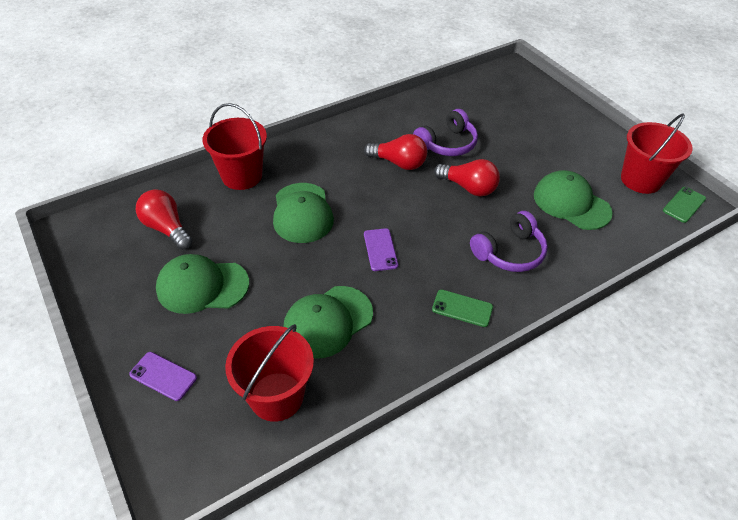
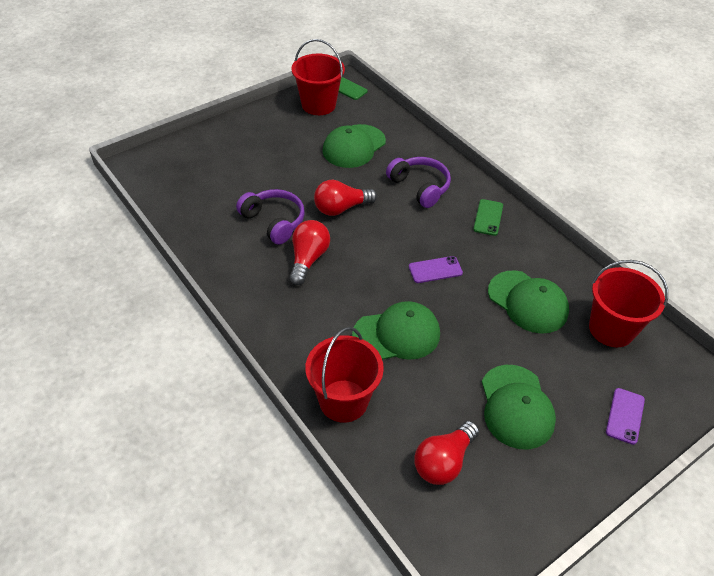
camera: 95 degrees left, 0 degrees up
(468, 187) = (341, 208): red light bulb -> red light bulb turned 135 degrees counterclockwise

